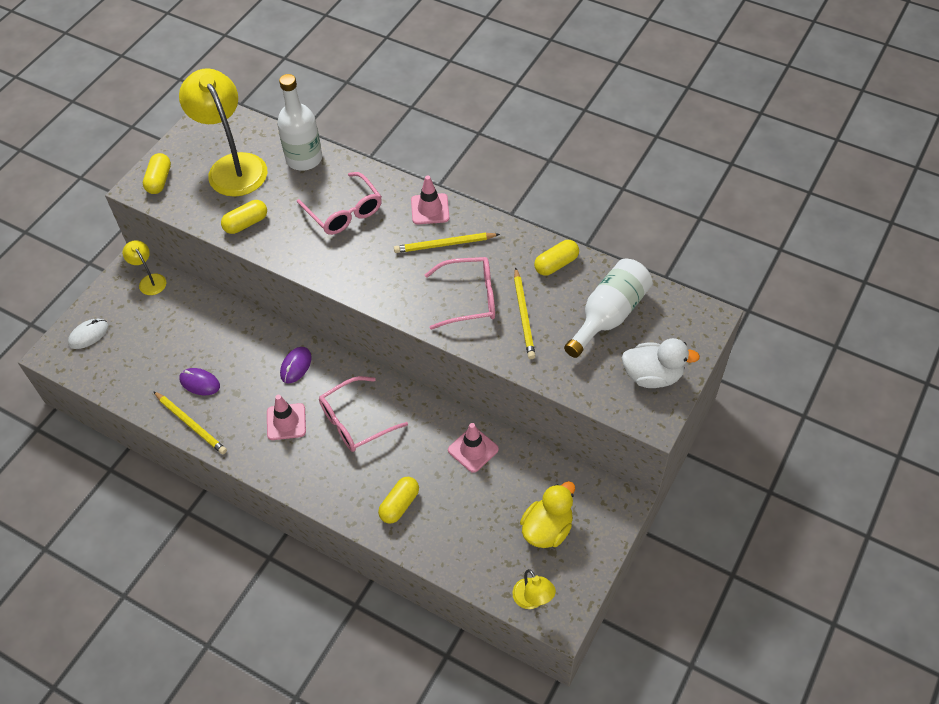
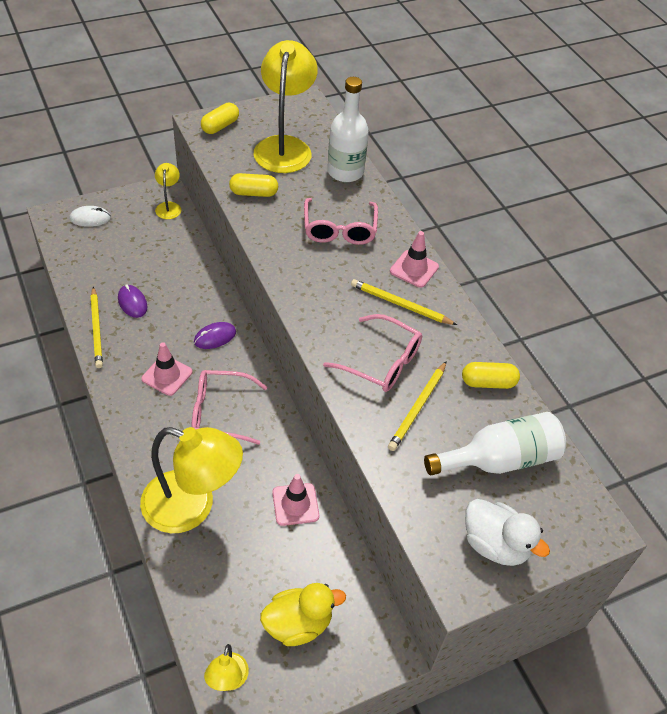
camera: 30 degrees right, 5 degrees down
(399, 505) = (192, 507): yellow capsule -> yellow lamp

